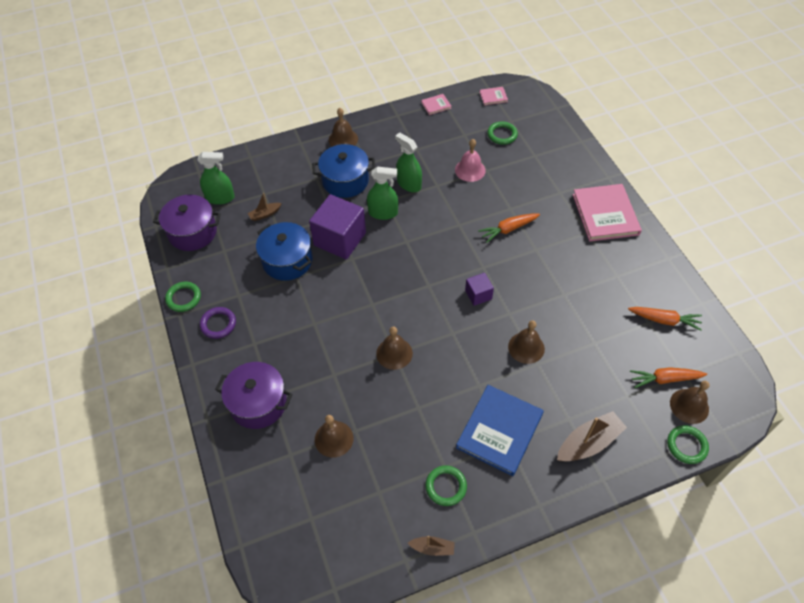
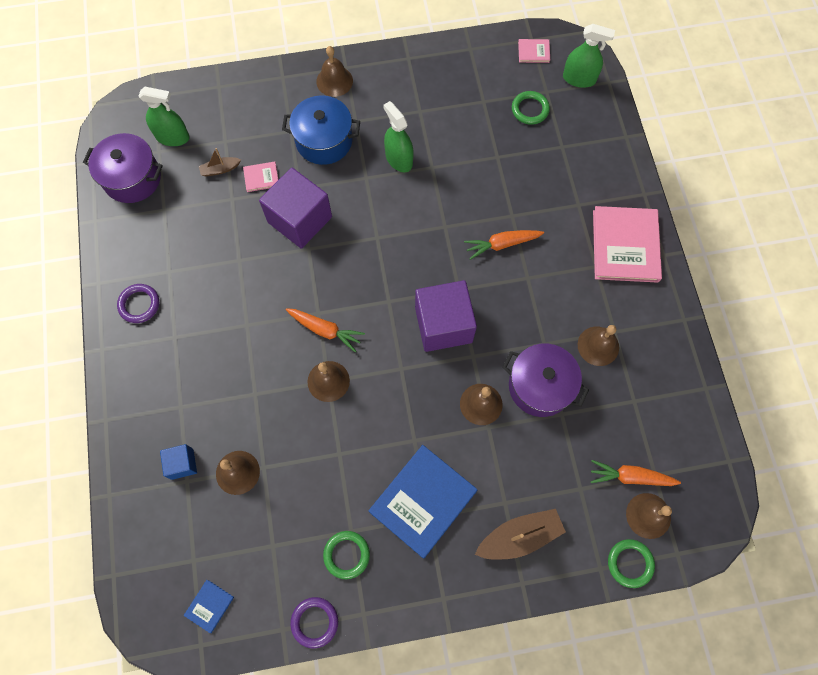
camera: 10 degrees right, 15 degrees up
(183, 298) = (107, 263): green ring -> none
(258, 403) = (164, 412): purple pot -> purple pot (540, 386)
(283, 441) = (182, 464): none -> blue cube
(287, 261) = (233, 237): blue pot -> none
(335, 554) = (209, 606): none -> blue book
(383, 213) = (358, 193): green spray bottle -> green spray bottle (579, 79)
(432, 548) = (314, 622): brown boat -> purple ring
(436, 105) = (459, 52): pink book -> pink book (261, 177)
(470, 170) = (477, 153): pink bell -> none
(478, 295) = (443, 325): purple cube -> purple cube, size x2.00
(607, 288) = (598, 346): none -> brown bell
(664, 320) = (653, 401): orange carrot -> orange carrot (325, 330)

